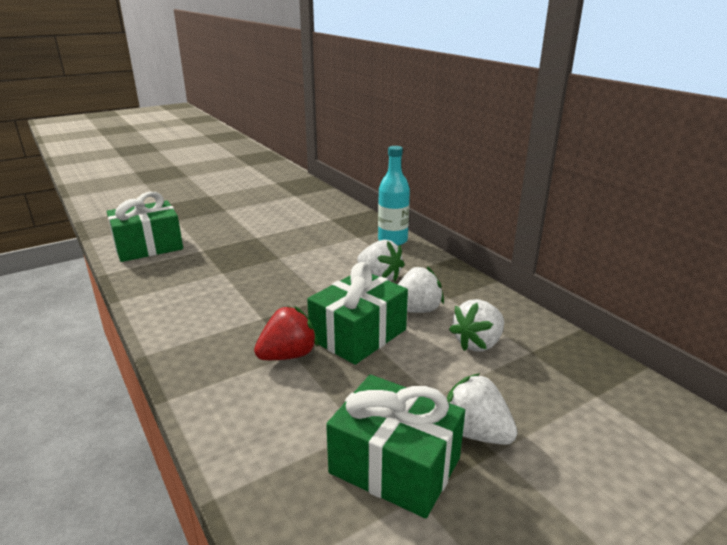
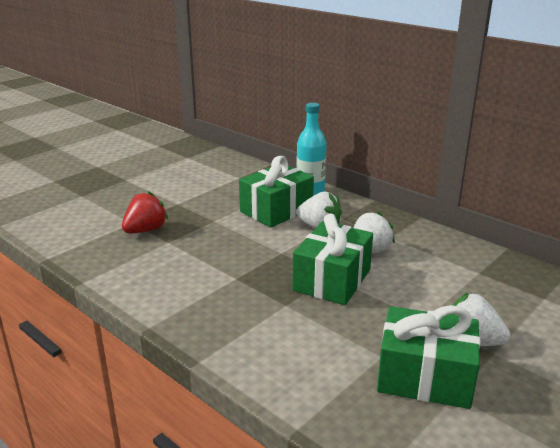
camera: 15 degrees left, 0 degrees up
(148, 246) = (72, 226): green gift -> green gift (276, 210)
(288, 355) = (282, 307): red strawberry -> red strawberry (145, 230)
(478, 343) = (435, 272): white strawberry -> none

